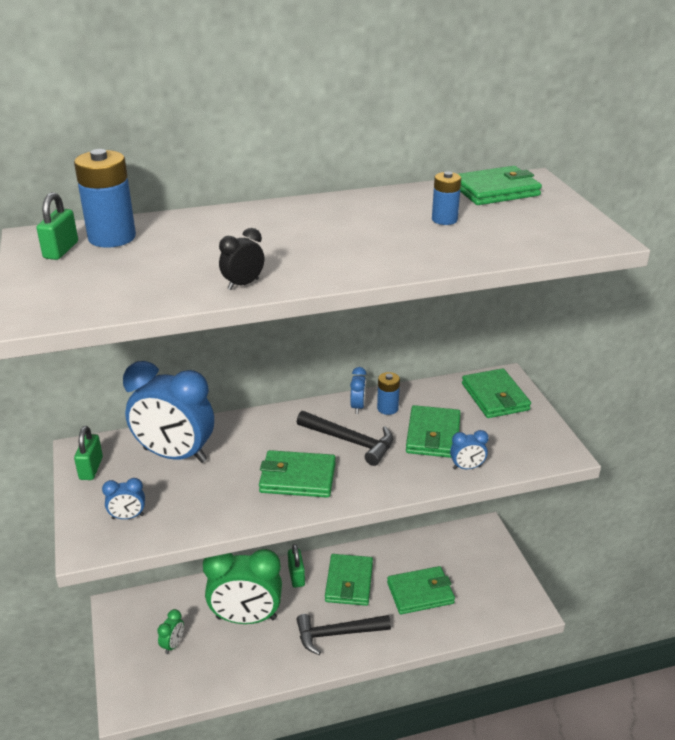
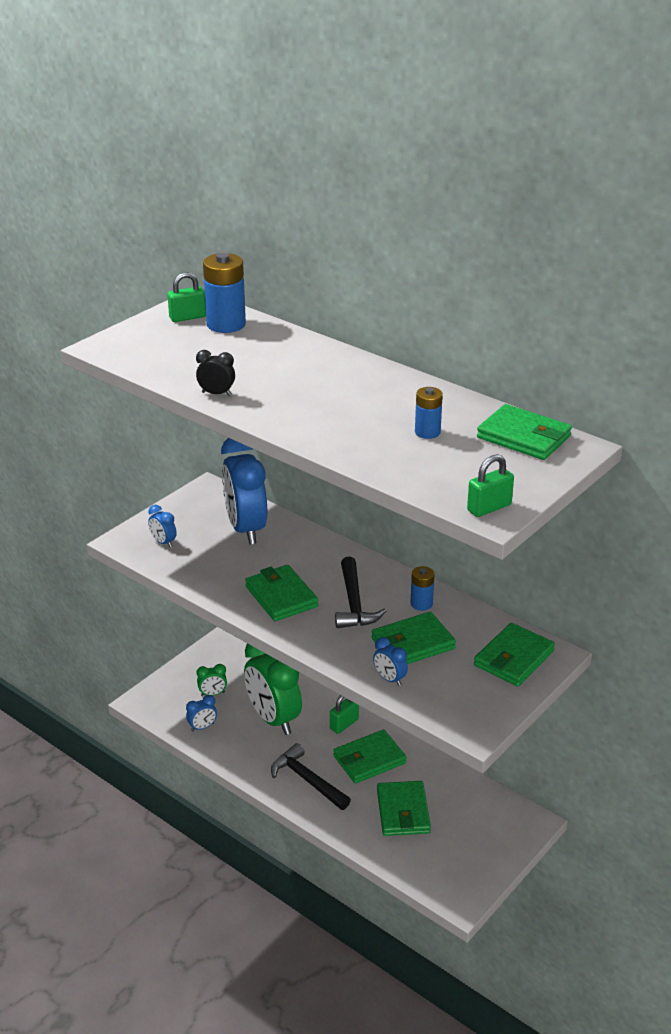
camera: 55 degrees right, 0 degrees up
(91, 468) = (194, 502): green padlock -> green padlock (489, 508)
(358, 407) = (404, 587): blue clock -> blue clock (202, 727)
(420, 593) = (403, 811): green wallet -> green wallet turned 45 degrees clockwise

